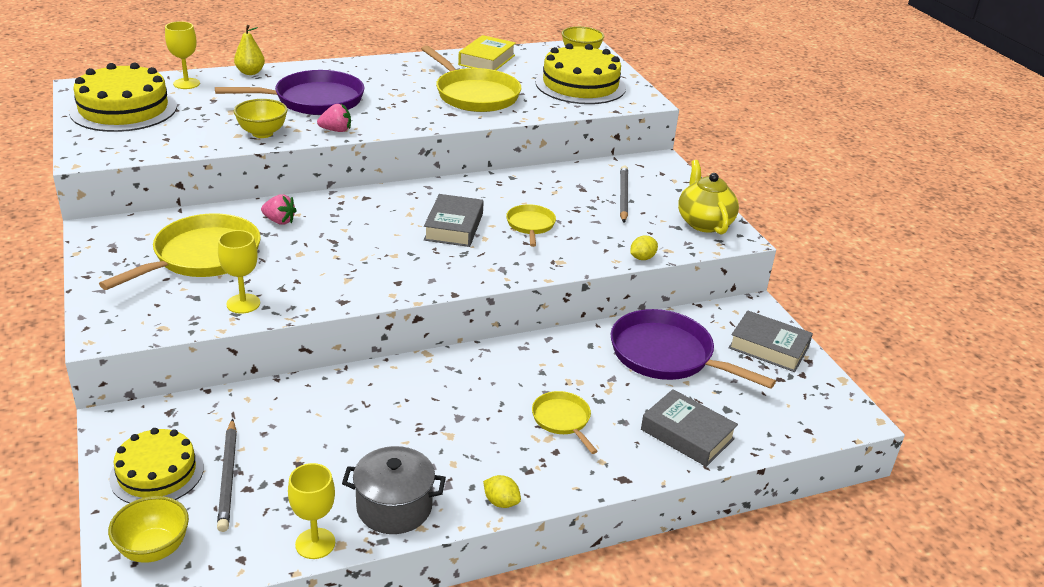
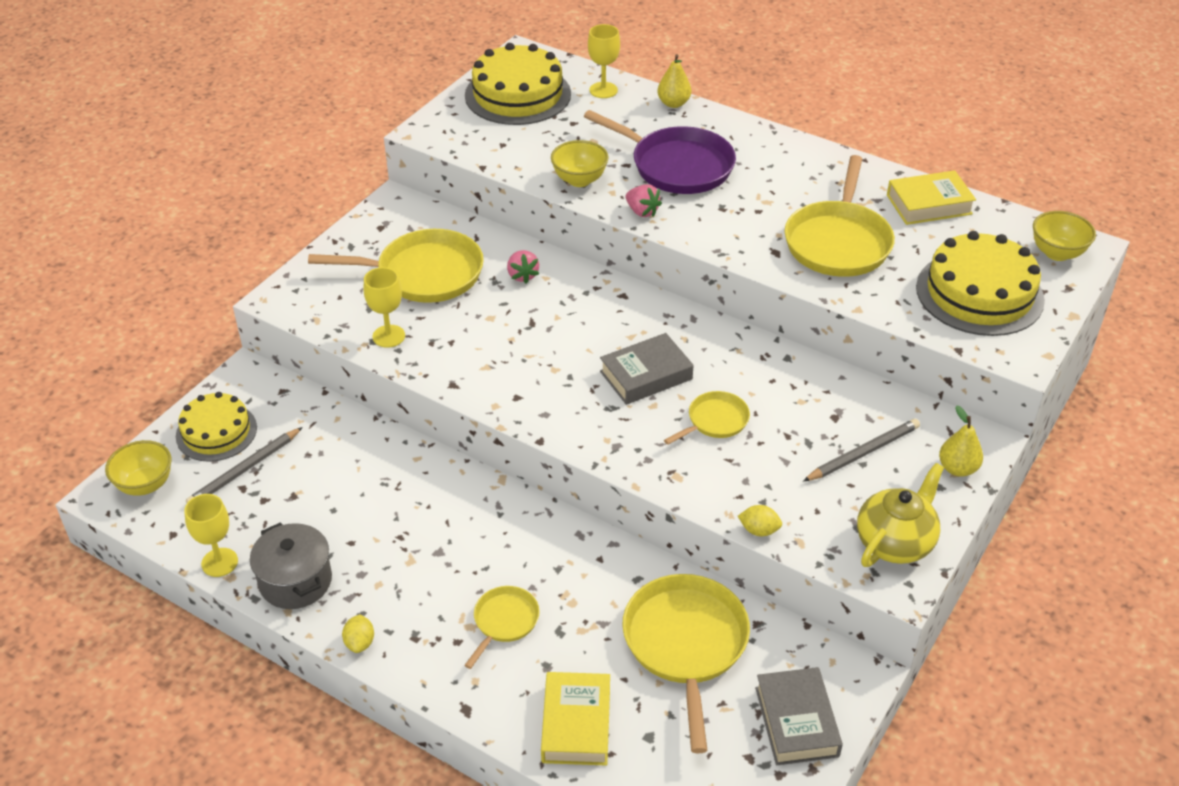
camera: 55 degrees right, 10 degrees up
(667, 355) = (686, 644): purple pan -> yellow pan
(671, 178) = (957, 468): none -> yellow pear
(687, 434) = (576, 724): grey book -> yellow book

